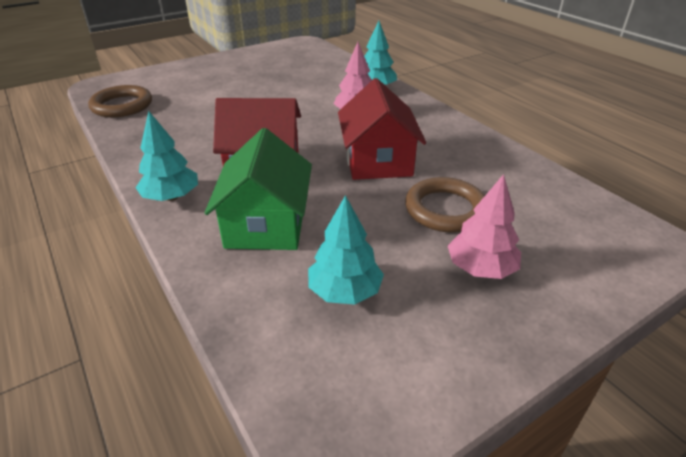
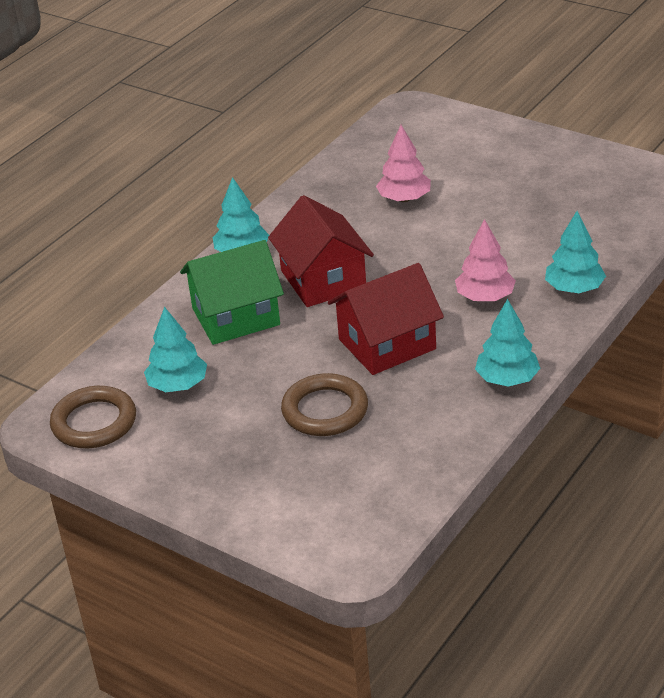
camera: 70 degrees right, 0 degrees up
(122, 106) = (377, 145): brown ring -> brown ring (94, 422)
(455, 129) = (507, 379): none -> turquoise tree
(481, 268) = (247, 449): pink tree -> pink tree (404, 199)

